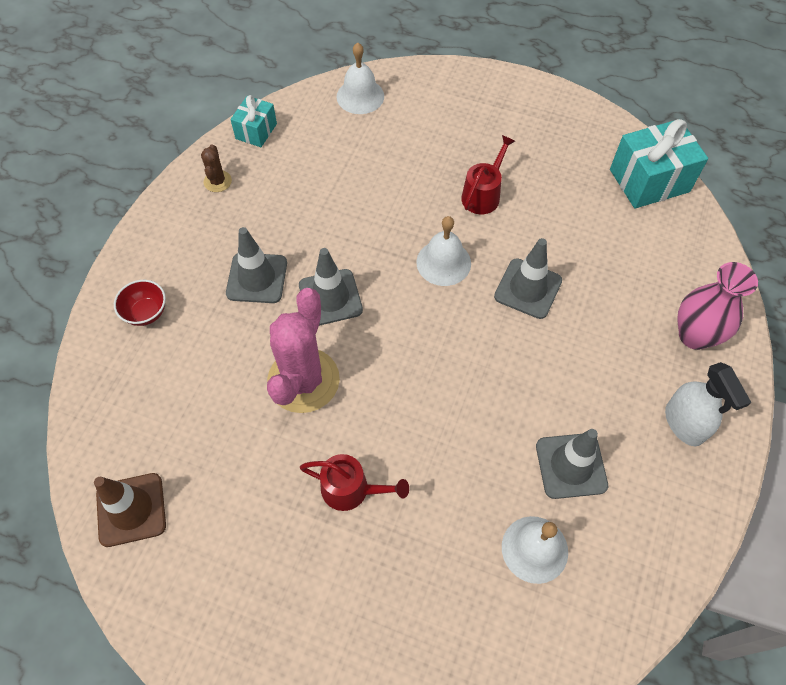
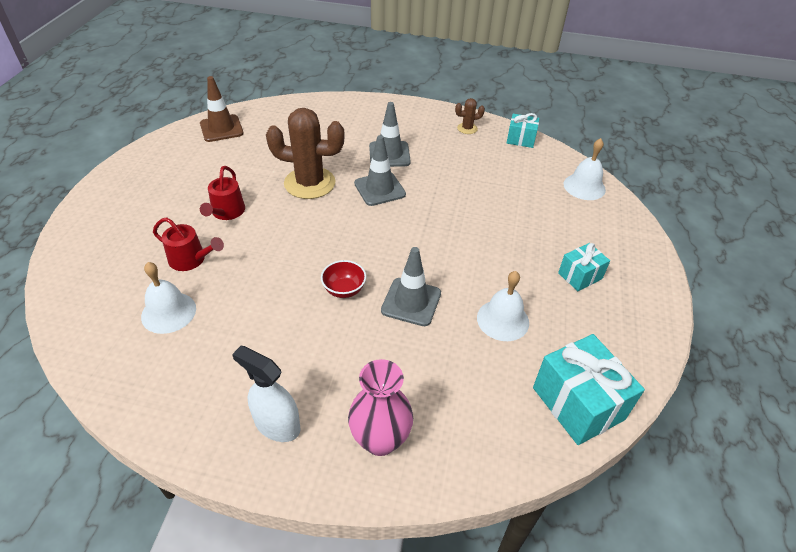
camera: 80 degrees right, 15 degrees down
(146, 312) = (354, 115): red bowl -> red bowl (344, 290)
(303, 380) = (309, 183): pink cactus -> brown cactus
(443, 262) = (426, 246): white bell -> white bell (503, 320)
(483, 195) = (507, 268): red watering can -> red watering can (191, 259)
(499, 138) = (580, 276): none -> turquoise gift
(571, 466) = (237, 335): grey traffic cone -> none
(684, 424) = (277, 424): white spray bottle -> white spray bottle turned 60 degrees clockwise

